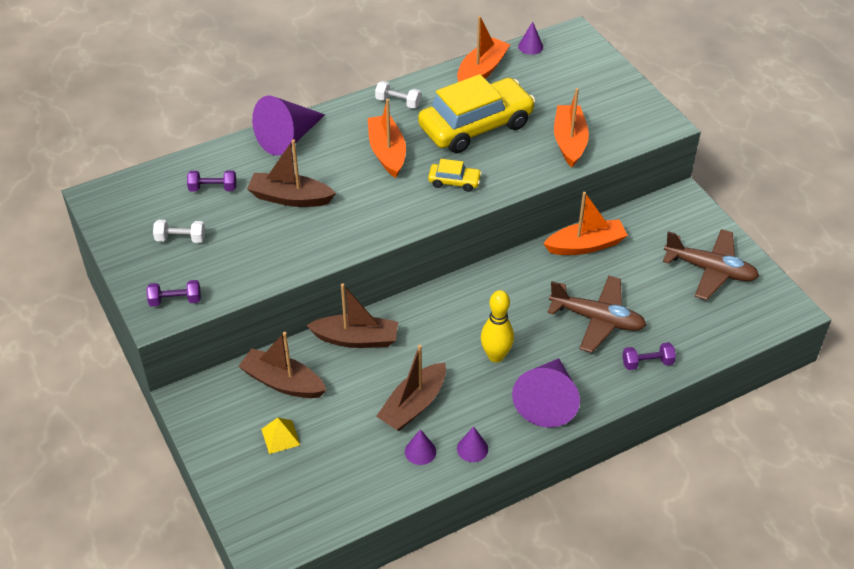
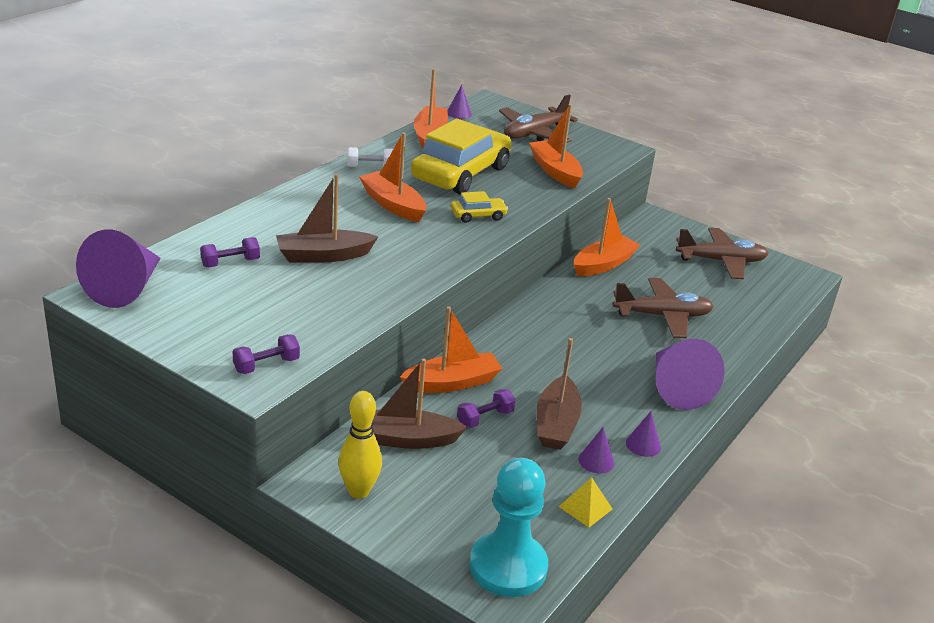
camera: 30 degrees left, 15 degrees down
(180, 238) = (228, 311): white dumbbell -> none
(280, 437) = (442, 488): yellow pyramid -> yellow pyramid (585, 508)
(282, 522) = (508, 567): none -> turquoise pawn
(288, 138) = (280, 210): purple cone -> purple cone (126, 288)
(356, 339) = (452, 383): brown boat -> orange boat
(496, 356) = (599, 364): yellow bowling pin -> yellow bowling pin (359, 491)
(587, 87) = (534, 133): none -> brown plane
(647, 363) = (733, 338): purple dumbbell -> purple dumbbell (485, 418)

